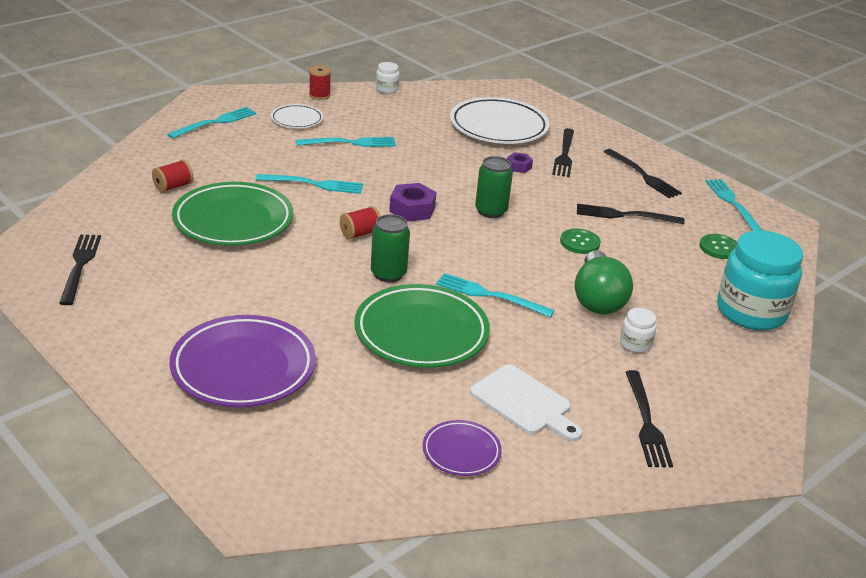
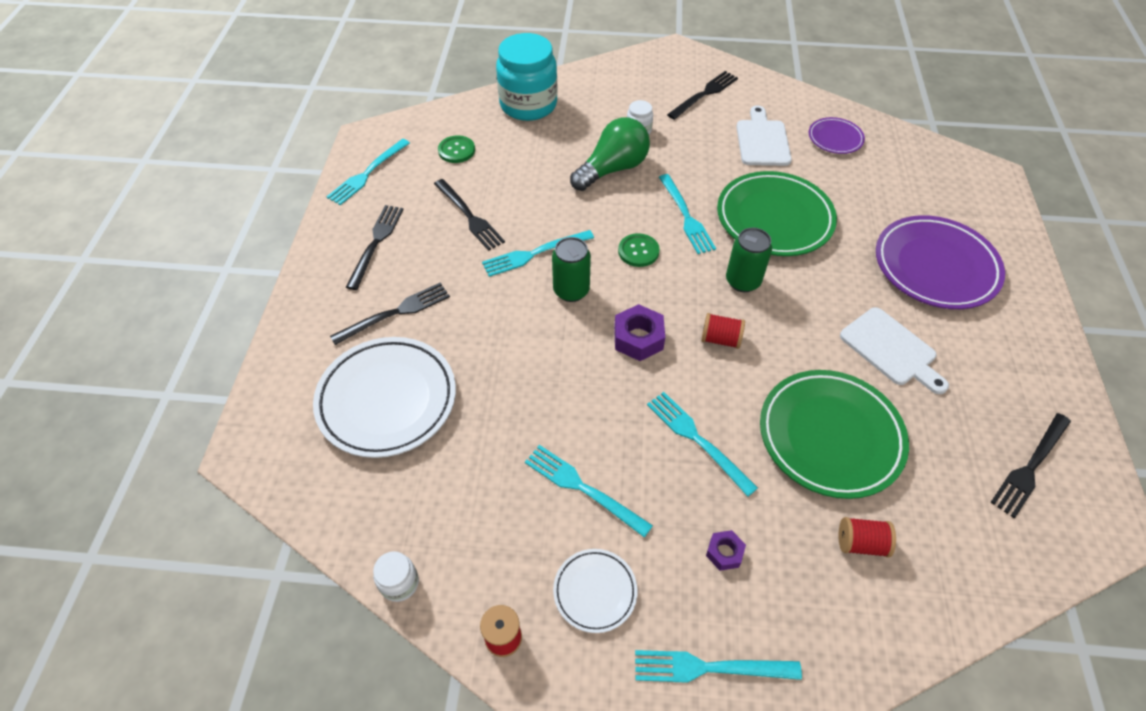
camera: 130 degrees left, 20 degrees up
(232, 286) = (891, 349): none -> white cutting board
(518, 166) = (463, 327): purple nut -> purple nut (724, 553)
(547, 217) = (534, 254): none -> turquoise fork
(580, 242) = (549, 216): green button -> green button (638, 251)

